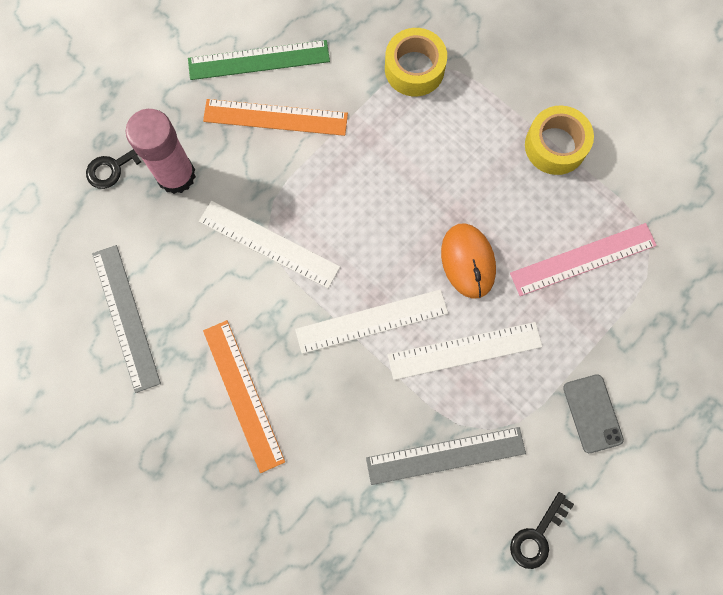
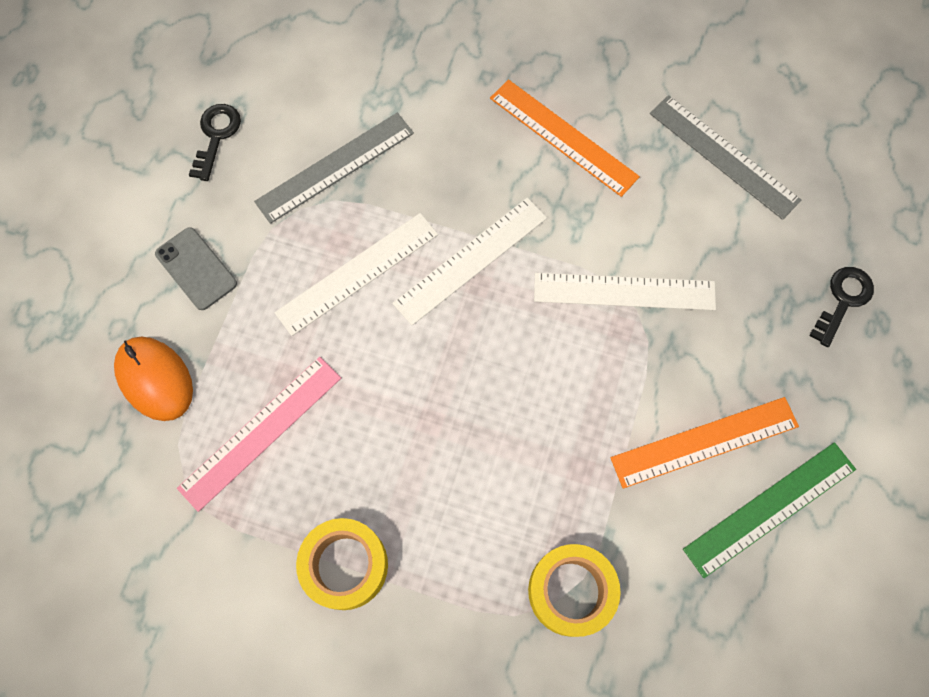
camera: 155 degrees right, 5 degrees down
(176, 175) = (772, 321): pink glue stick -> none
(468, 261) = (394, 370): orange mouse -> orange mouse (155, 379)

